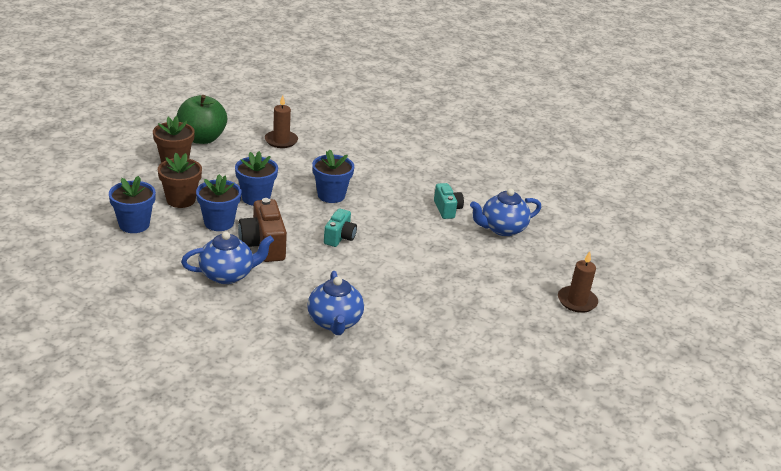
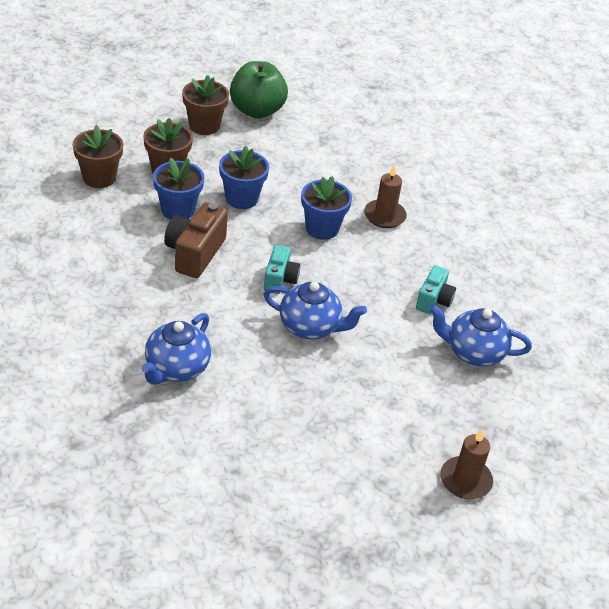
camera: 35 degrees right, 10 degrees up
(134, 224) = (99, 177): blue flower pot -> brown flower pot
(227, 275) = (129, 269): blue teapot -> blue teapot (310, 327)
(281, 141) = (335, 144): brown candle -> brown candle (384, 216)
(339, 237) = (280, 279): turquoise camera -> turquoise camera turned 45 degrees counterclockwise

